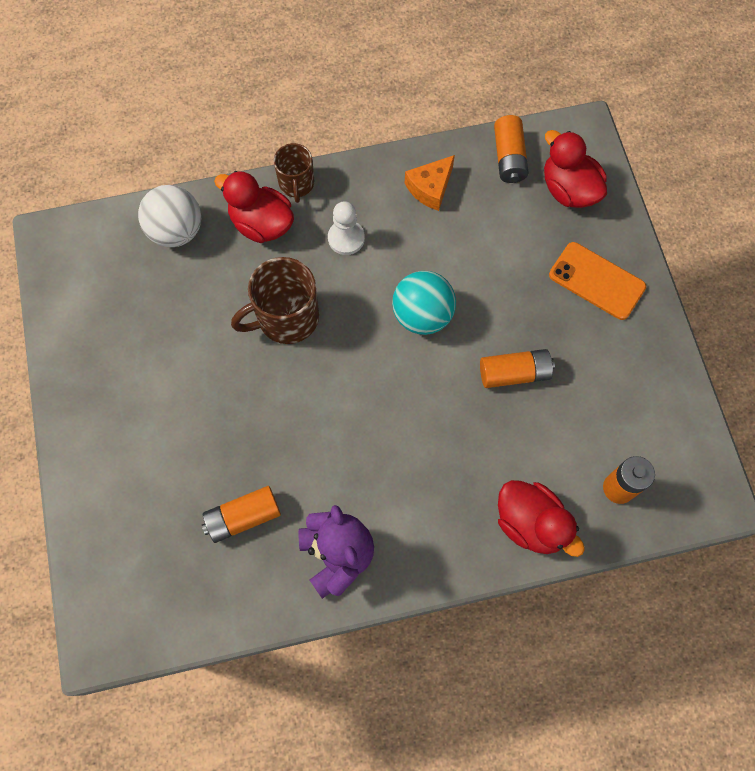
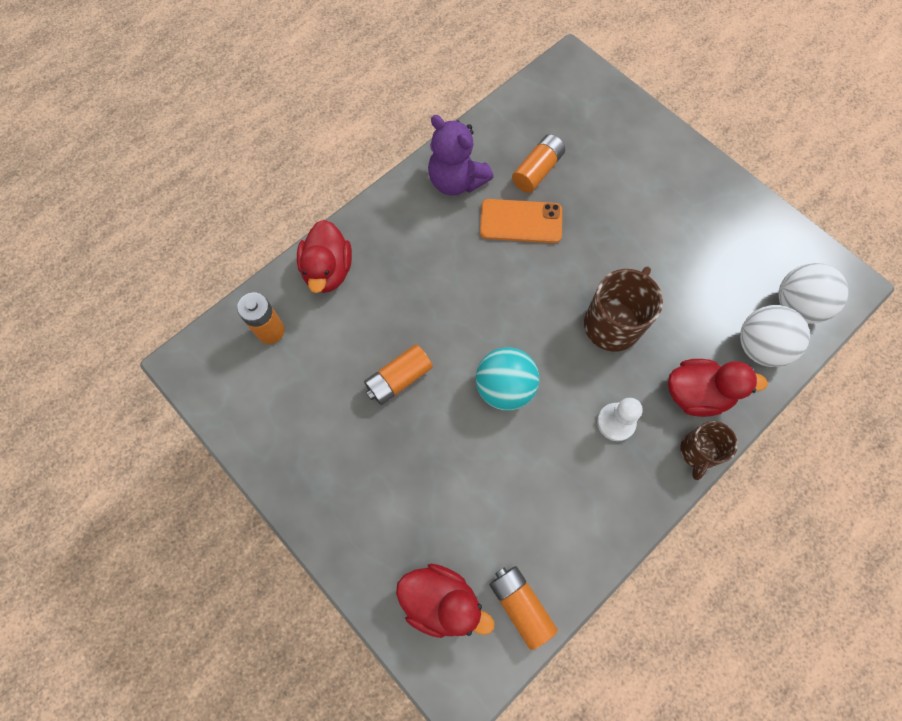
camera: 150 degrees right, 0 degrees up
(113, 246) = (796, 305): none -> white ball
(296, 184) = (698, 451): brown mug -> brown mug turned 120 degrees counterclockwise
(430, 188) = (575, 520): orange cheese -> none
(531, 523) = (328, 270): red duck -> red duck turned 105 degrees counterclockwise
(597, 281) = (367, 510): orange phone -> orange phone (521, 221)

